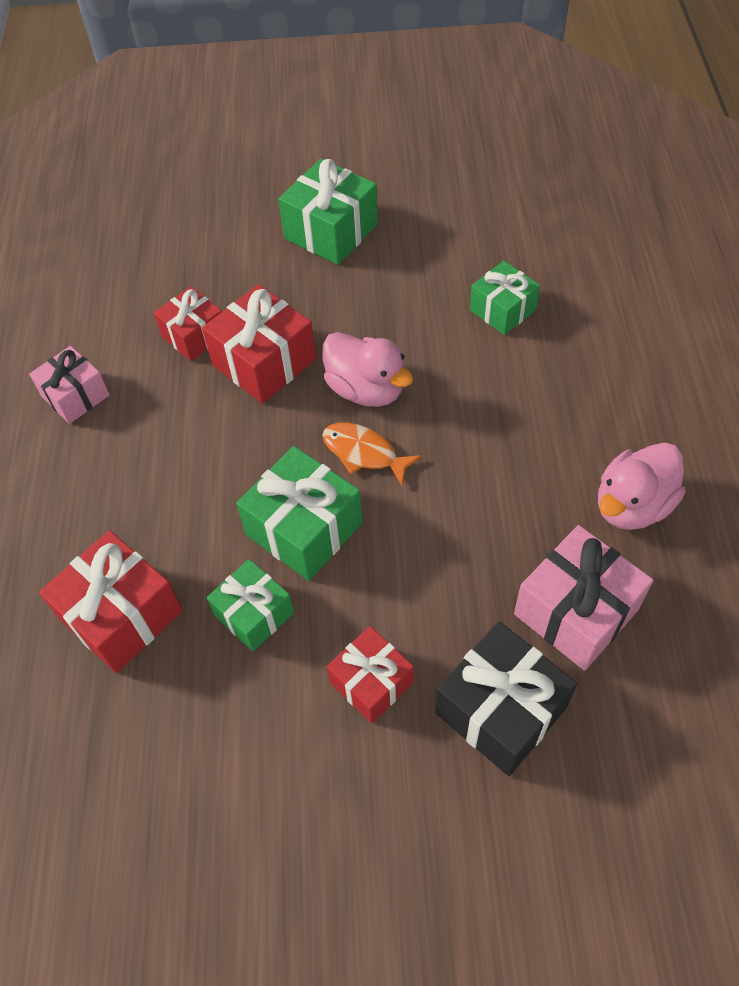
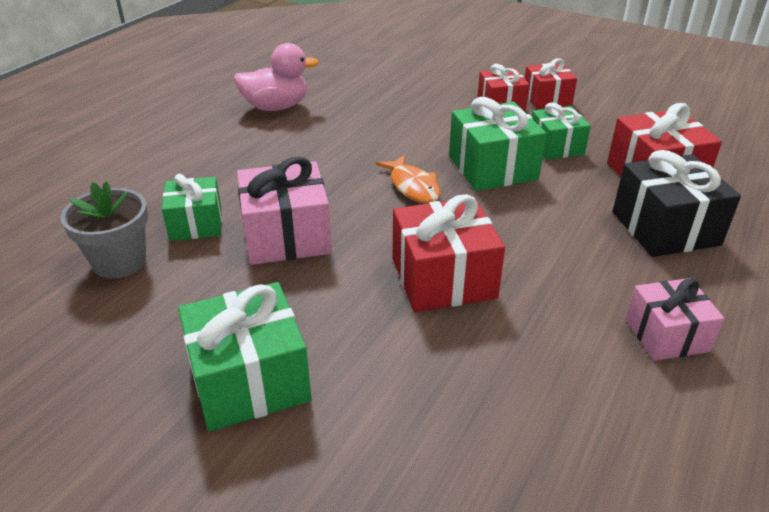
camera: 150 degrees left, 20 degrees down
(194, 335) = (501, 336): red gift -> red gift (547, 99)
(366, 389) = (371, 220): pink duck -> none
(500, 710) = (440, 79): black gift -> black gift (665, 228)
(511, 253) = (119, 262): none -> grey flower pot
(576, 611) = (362, 89): pink gift -> pink gift (286, 236)

